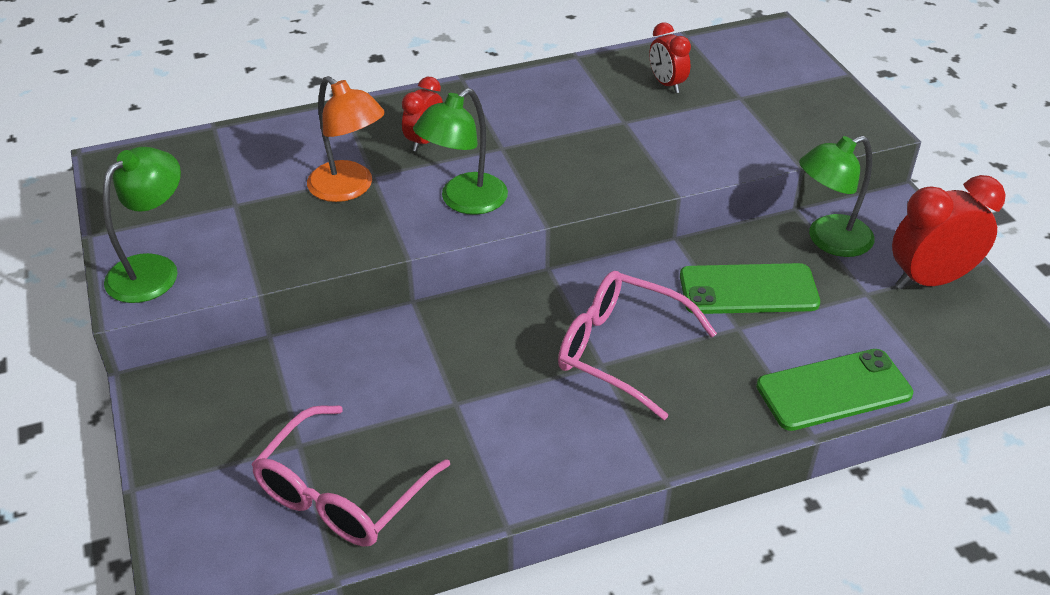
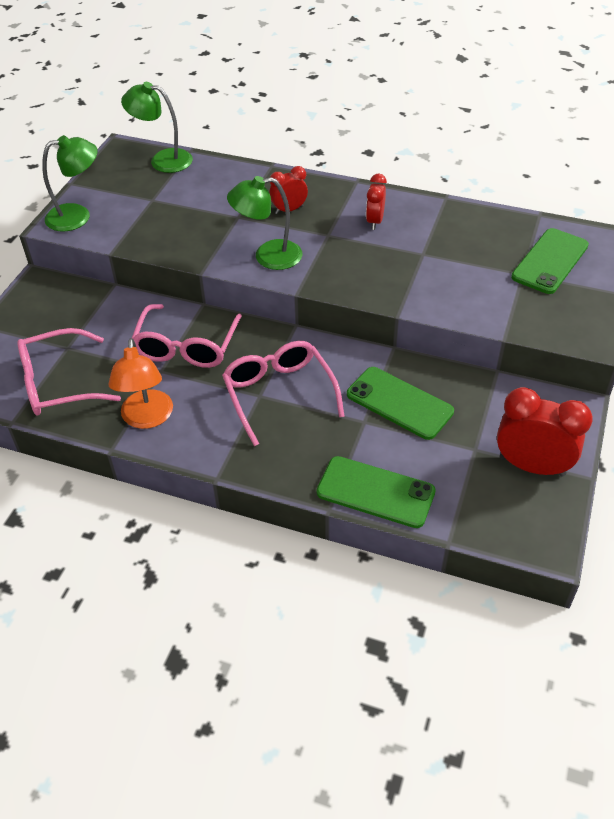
camera: 40 degrees right, 5 degrees up
(349, 188) = (217, 218): orange lamp -> orange lamp (147, 418)
(452, 358) = (187, 346): none -> pink glasses
(667, 84) = (482, 242): red clock -> red clock (375, 221)
(749, 74) = (550, 261): none -> green phone
(828, 240) = (493, 402): green lamp -> green lamp (163, 160)

